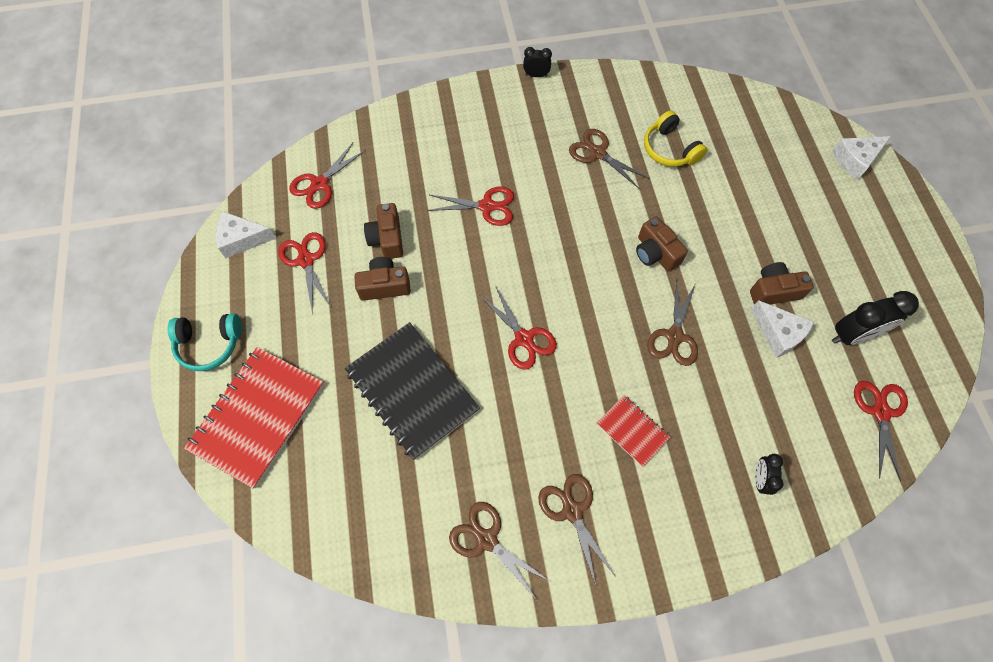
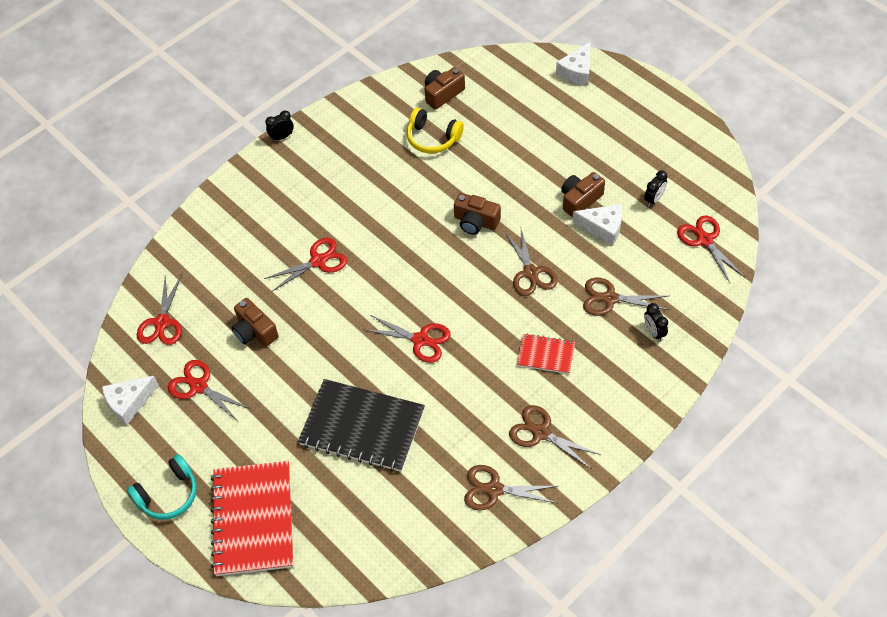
camera: 30 degrees left, 10 degrees down
(384, 286) = (280, 367): brown camera -> brown camera (442, 94)
(597, 153) = (378, 172): brown scissors -> brown scissors (610, 298)
(852, 335) = (654, 199): black clock -> black clock, size x0.55

